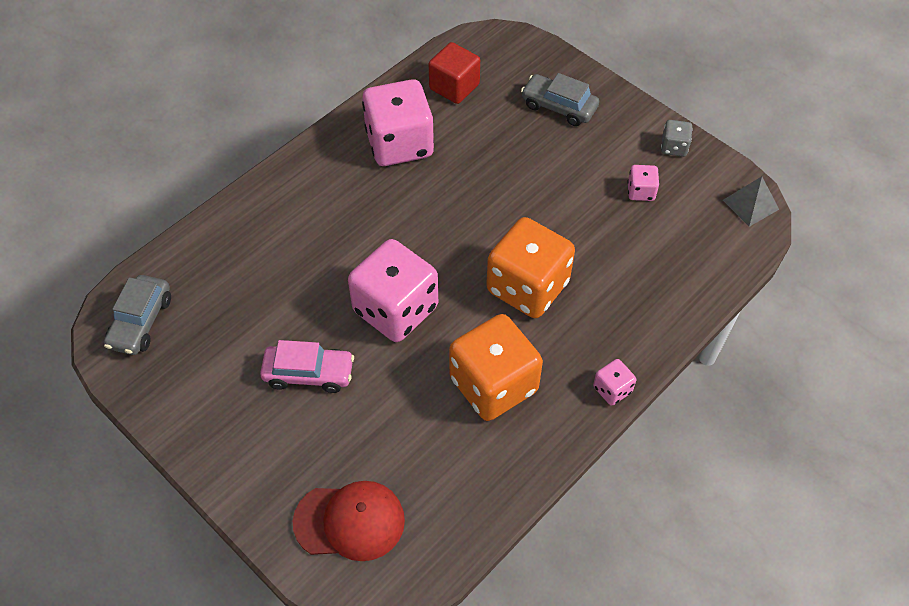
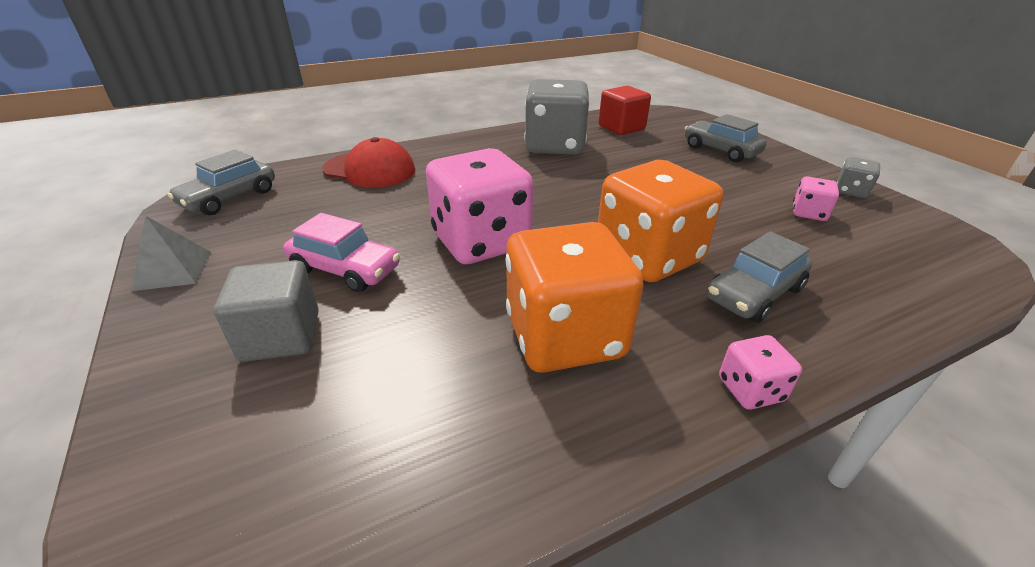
camera: 20 degrees right, 20 degrees down
(308, 447) = (281, 336): none -> grey cube
(350, 521) = (249, 446): red cap -> red cap (370, 170)
(399, 144) = (555, 146): pink dice -> grey dice
(607, 304) = (754, 294): none -> grey car
(750, 204) = (965, 248): grey pyramid -> grey pyramid (173, 270)

